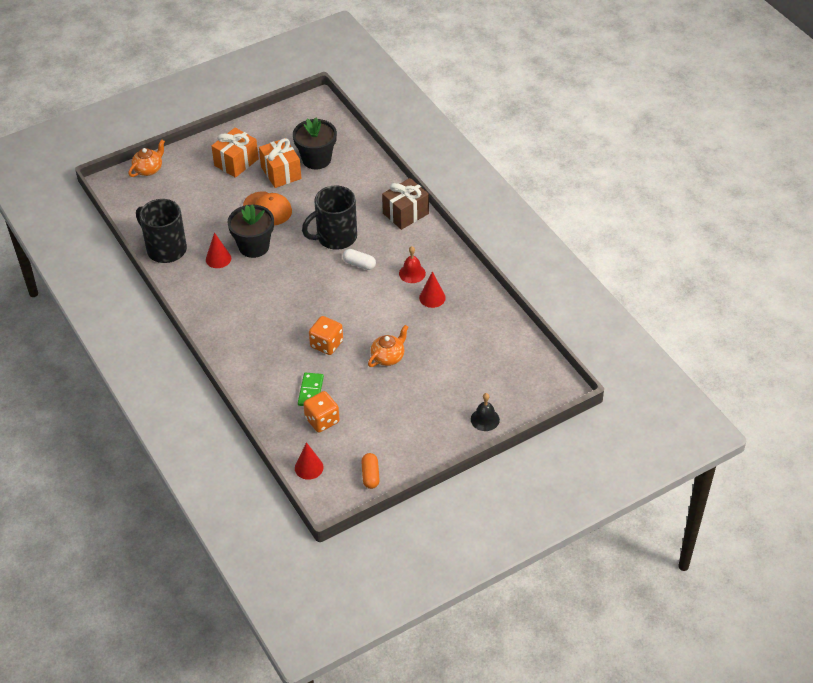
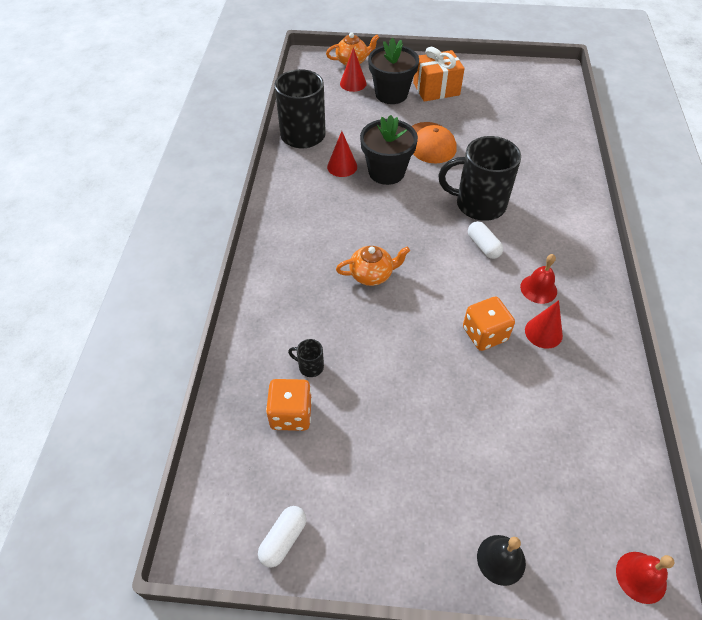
camera: 35 degrees right, 5 degrees up
(281, 173) = (471, 116): orange gift -> none
(309, 467) = (222, 471): red cone -> red cone (353, 83)
(311, 391) = (310, 366): green domino -> black mug
(316, 159) = (518, 120): black flower pot -> black flower pot (391, 94)
(326, 344) = (374, 318): orange dice -> orange dice (484, 334)
(370, 475) = (283, 539): orange capsule -> white capsule
(388, 357) = (434, 378): orange teapot -> orange teapot (372, 275)
(405, 213) = (578, 217): brown gift -> none
(554, 388) = (641, 577): none -> red bell

